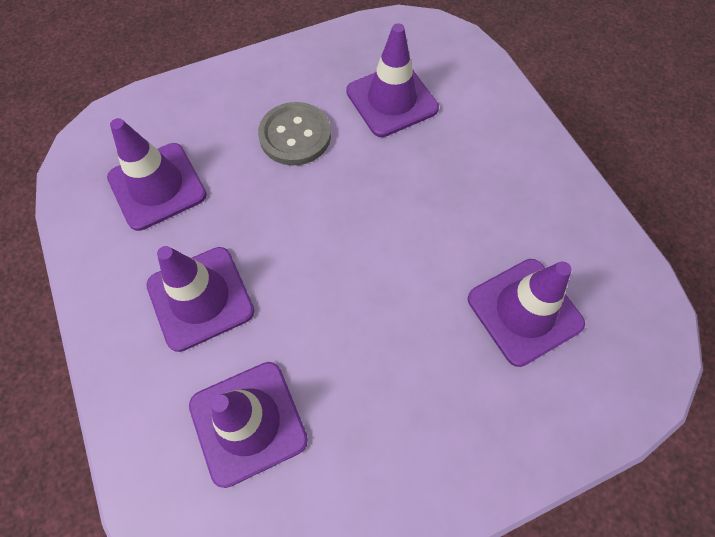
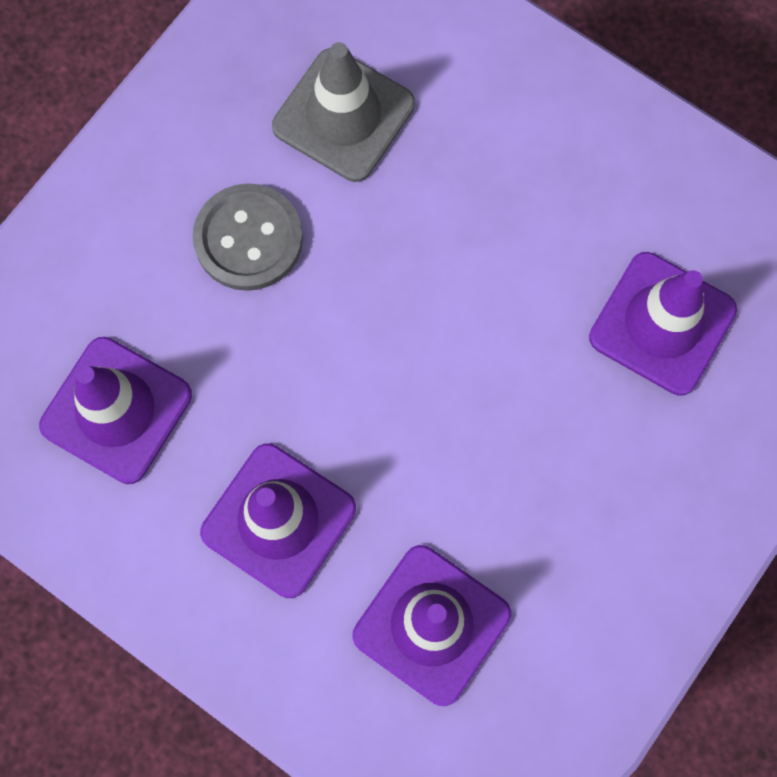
camera: 30 degrees left, 10 degrees up
(391, 100) = (343, 115): purple traffic cone -> grey traffic cone

